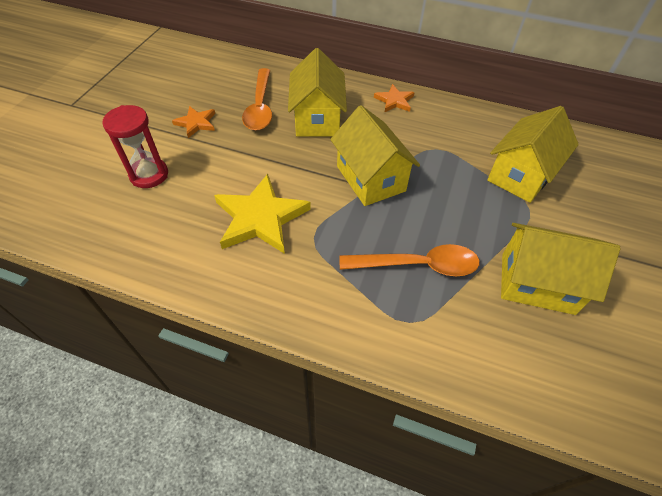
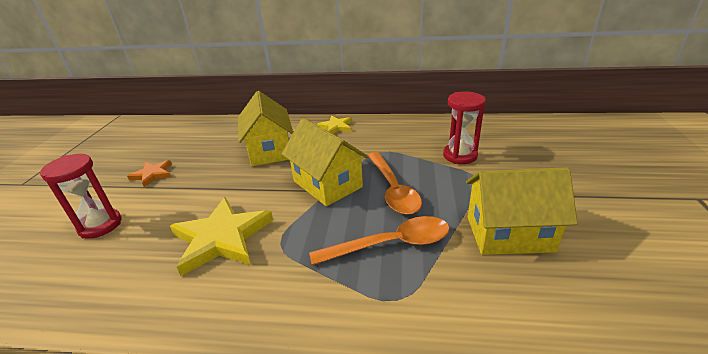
camera: 10 degrees left, 20 degrees down
(260, 107) = (215, 152): orange spoon -> orange spoon (393, 190)
(394, 101) = (336, 127): orange star -> yellow star
(521, 175) = (460, 155): yellow house -> red hourglass

